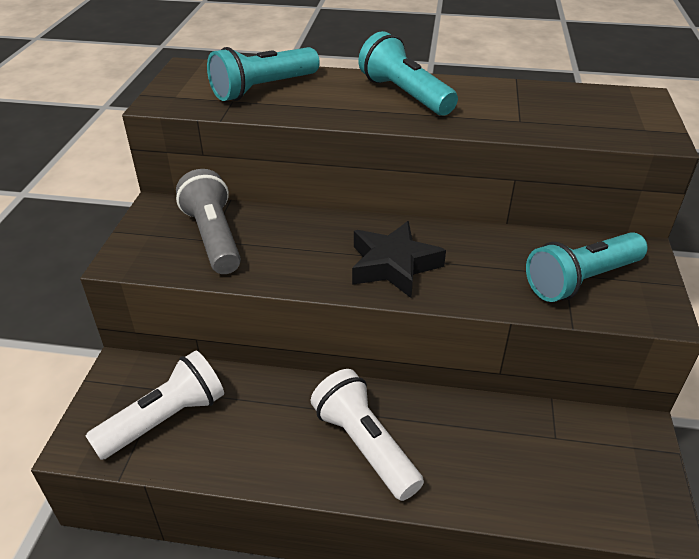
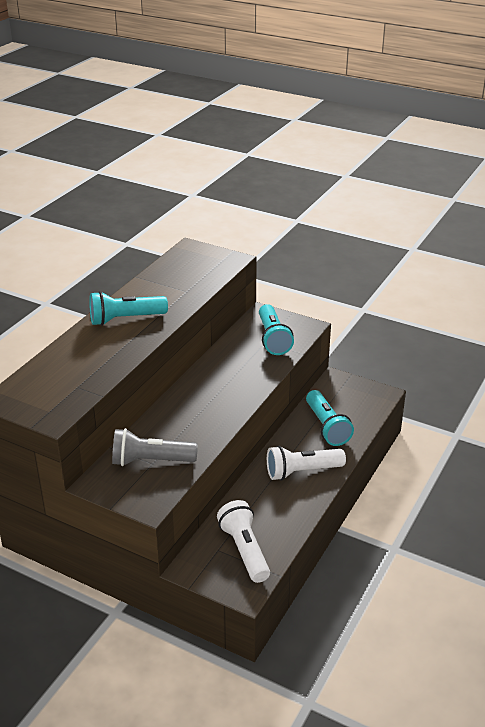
camera: 70 degrees left, 5 degrees down
(263, 89) = (70, 371): turquoise flashlight -> turquoise flashlight (327, 427)
(393, 265) = (224, 395): black star -> none

